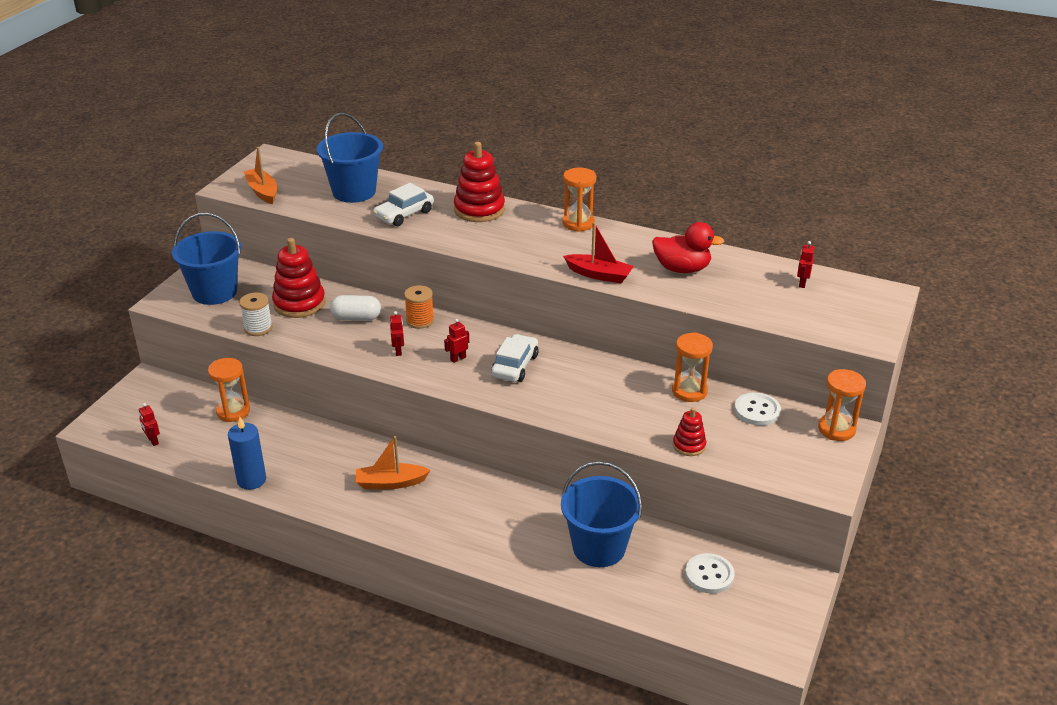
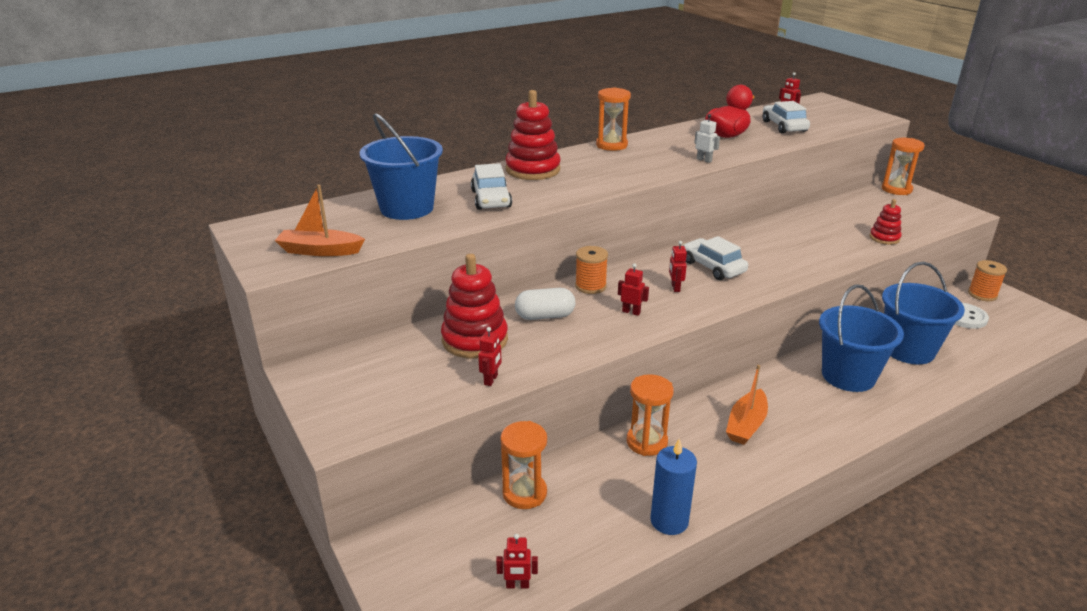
camera: 55 degrees left, 5 degrees down
(214, 292) = (374, 388): blue bucket -> blue bucket (848, 376)
(258, 328) = (491, 380): white spool -> red robot
(356, 318) = (545, 316): white capsule -> white capsule turned 45 degrees clockwise
(599, 275) = (704, 160): red boat -> white robot
(689, 391) = (812, 216): orange hourglass -> orange hourglass (646, 442)
(754, 291) = (784, 126): none -> white car
(757, 410) = (855, 204): white button -> none
(779, 581) = (982, 294): none -> orange spool

